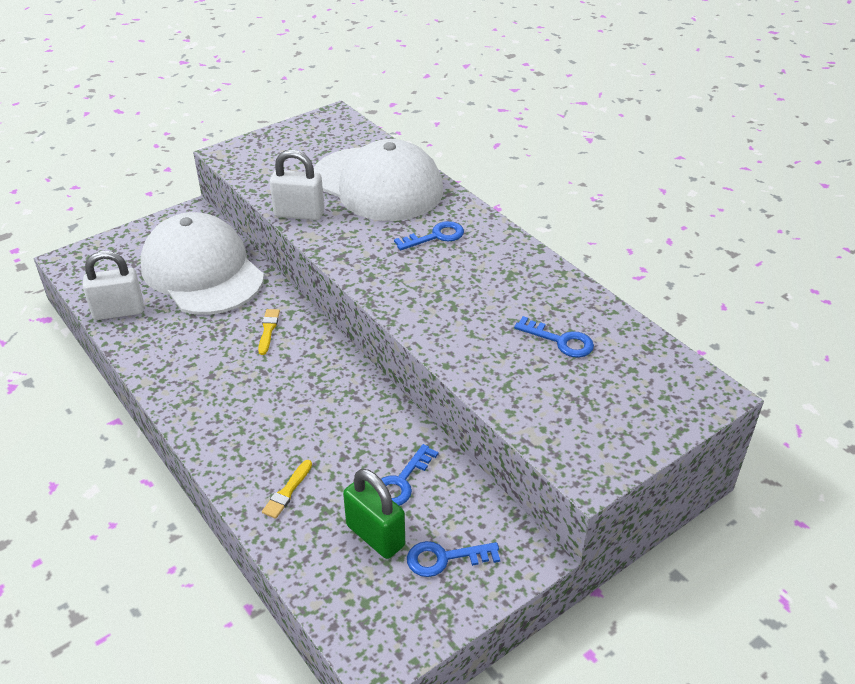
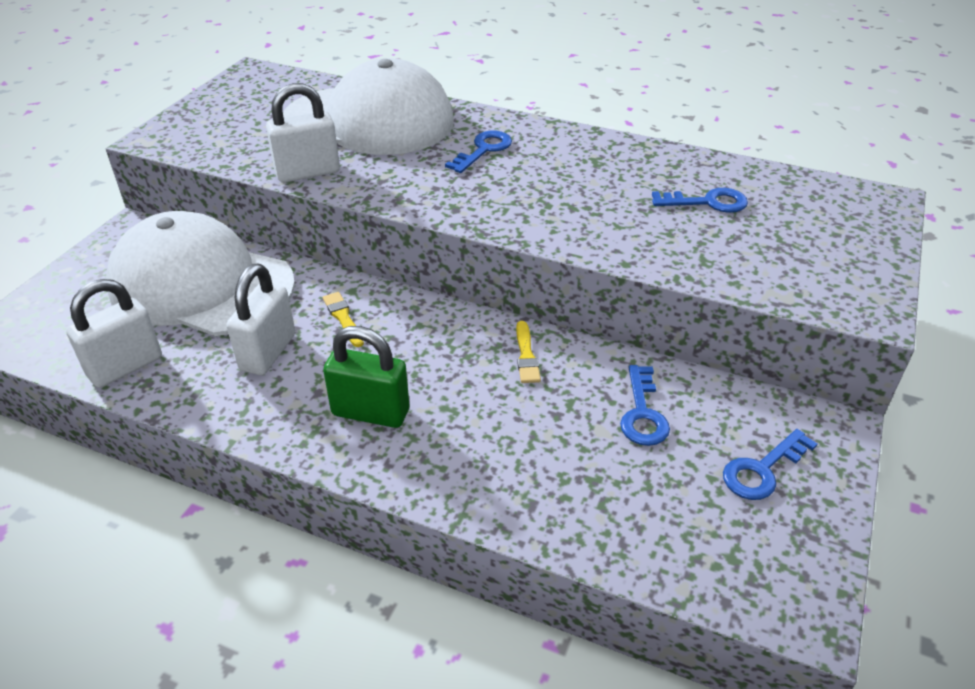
camera: 30 degrees left, 0 degrees up
(204, 335) = (268, 352): none -> white padlock
(287, 491) = (531, 480): yellow brush -> yellow brush (526, 355)
(375, 535) = (672, 481): green padlock -> green padlock (370, 412)

